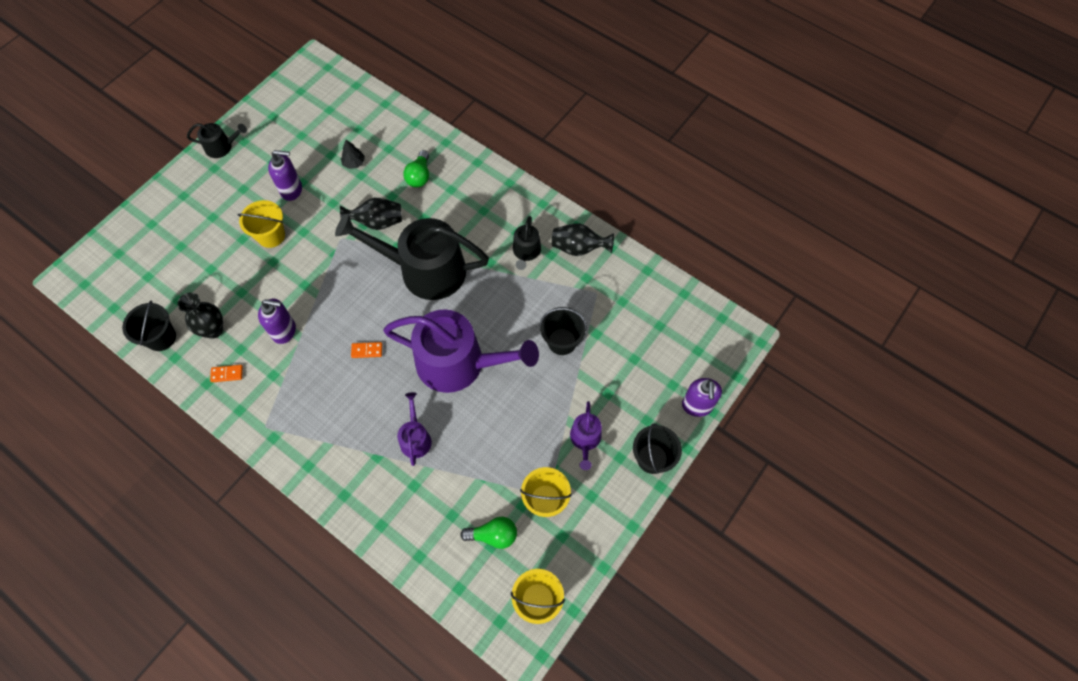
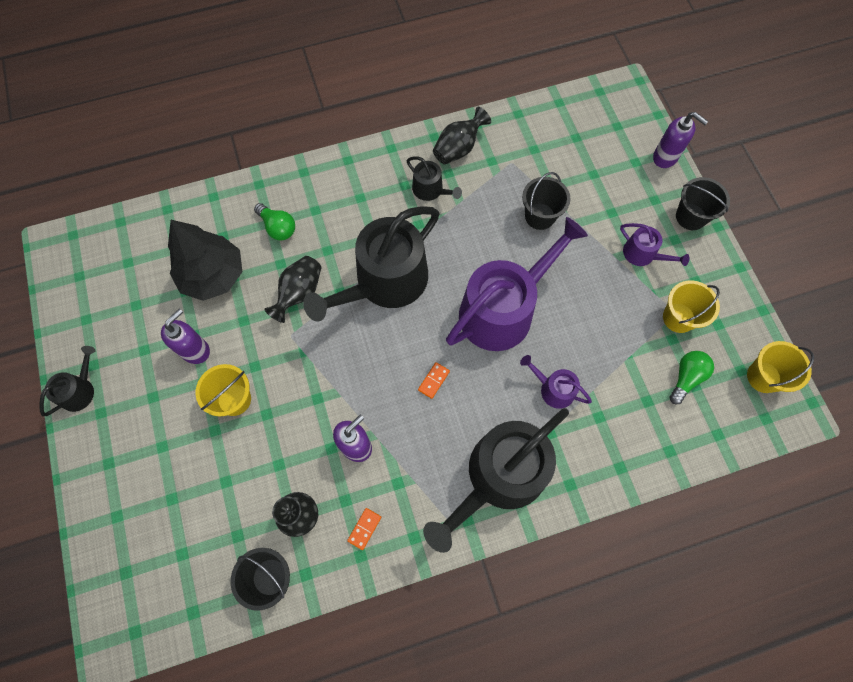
camera: 55 degrees left, 5 degrees up
(319, 440) = (499, 477): none -> black watering can
(354, 163) = (213, 275): black tree -> black tree, size x2.47

